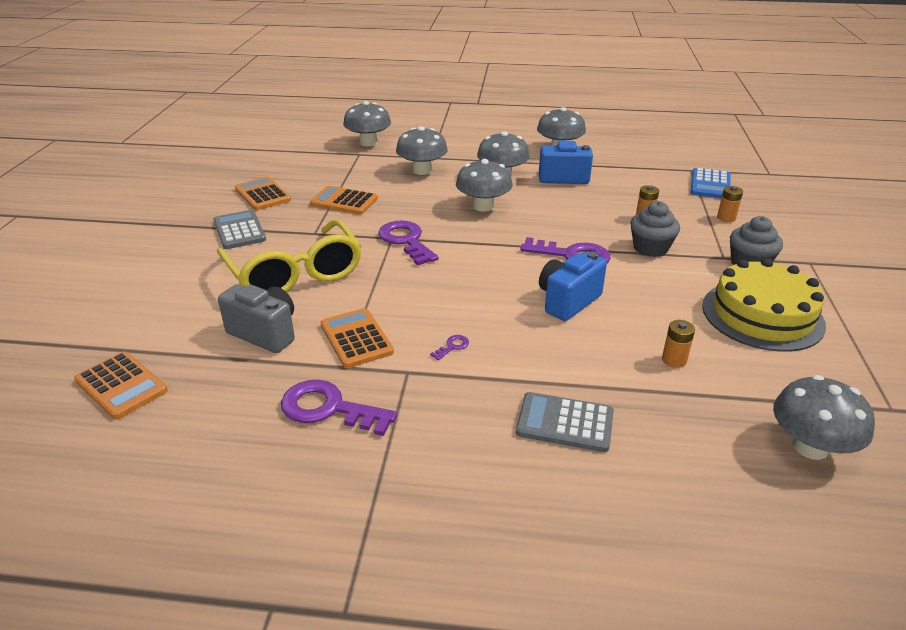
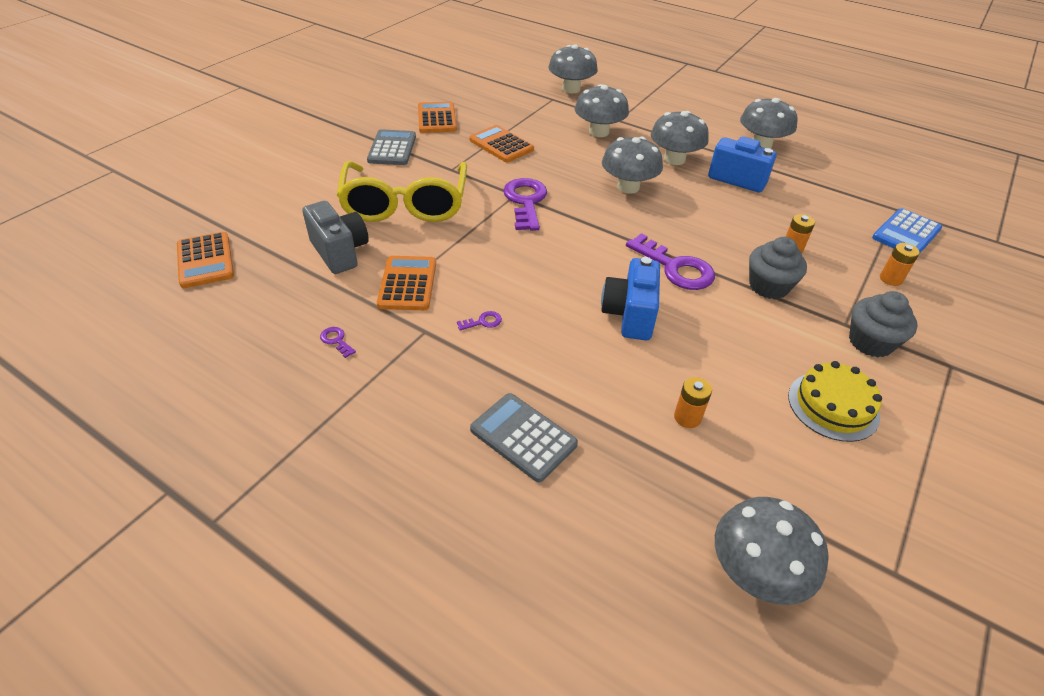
camera: 25 degrees right, 10 degrees up
(329, 408) = (336, 340): purple key -> purple key, size x0.42
(568, 301) = (630, 315): blue camera -> blue camera turned 60 degrees counterclockwise
(762, 315) = (833, 406): yellow cake -> yellow cake, size x0.64

